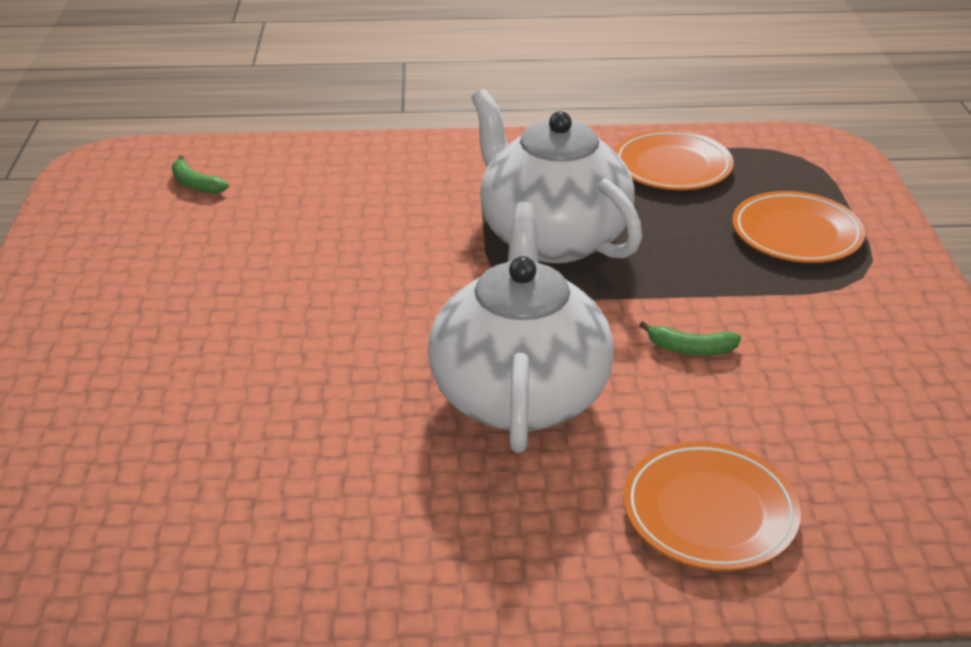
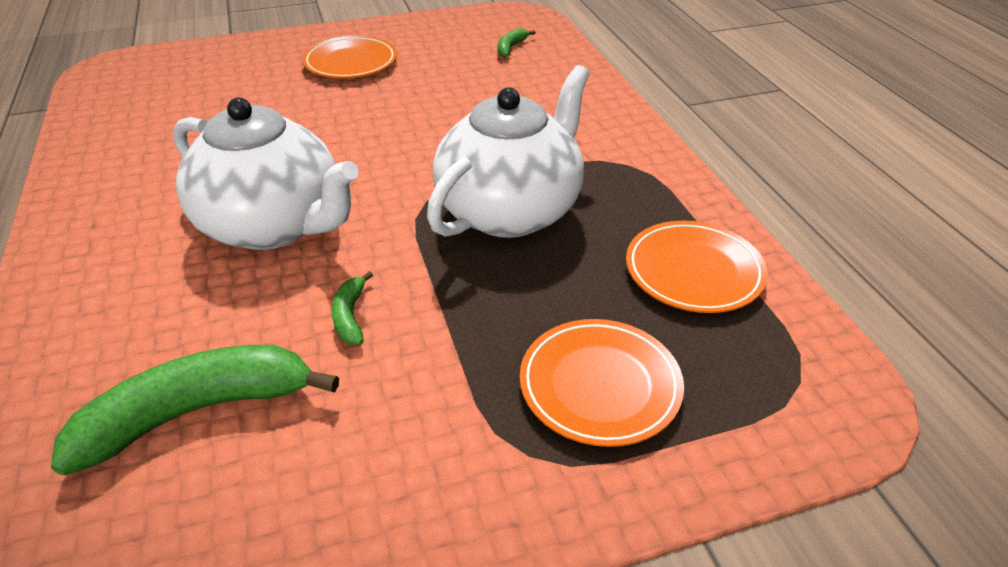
camera: 75 degrees right, 5 degrees up
(519, 394) = (274, 225): white teapot -> white teapot turned 45 degrees clockwise
(709, 512) = (117, 348): orange plate -> orange plate (351, 63)
(807, 448) = (197, 411): none -> green banana

